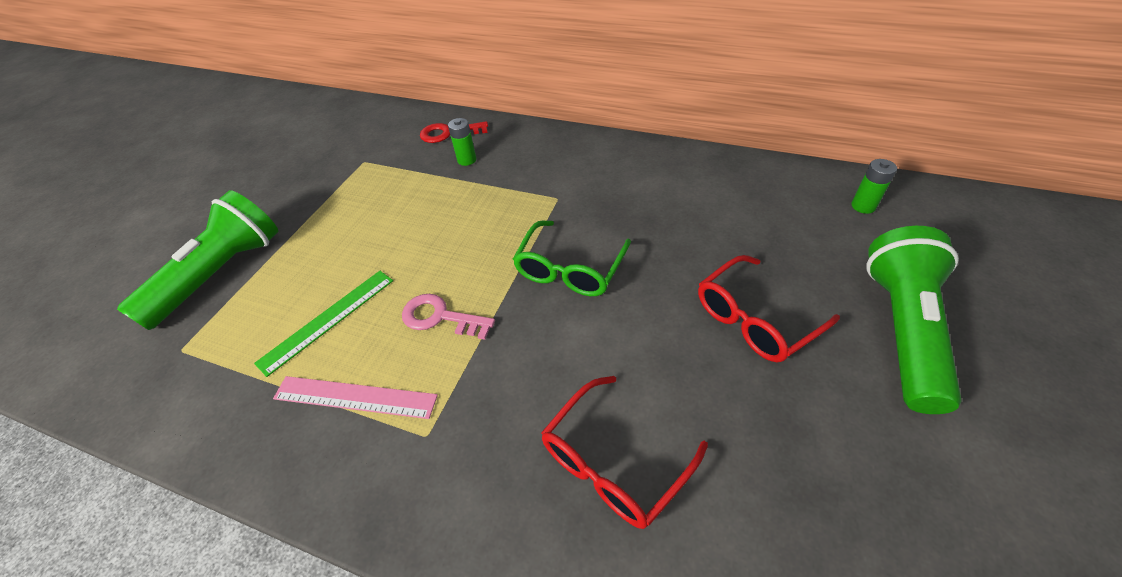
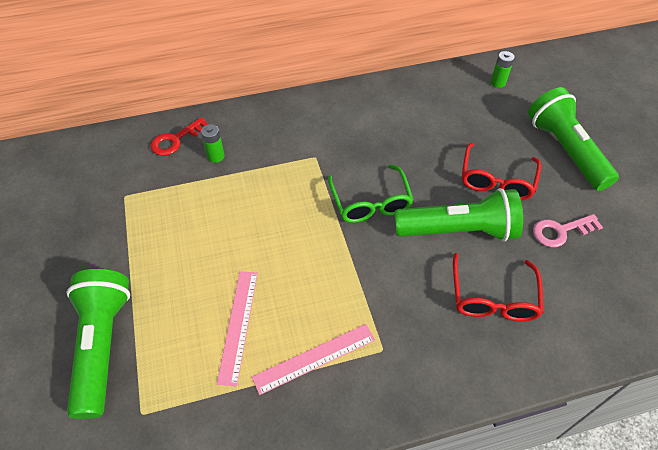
camera: 40 degrees left, 5 degrees up
(328, 320) = (238, 325): green ruler -> pink ruler
(440, 317) = (318, 278): pink key -> pink key (560, 231)
(645, 352) = (458, 230): none -> green flashlight

